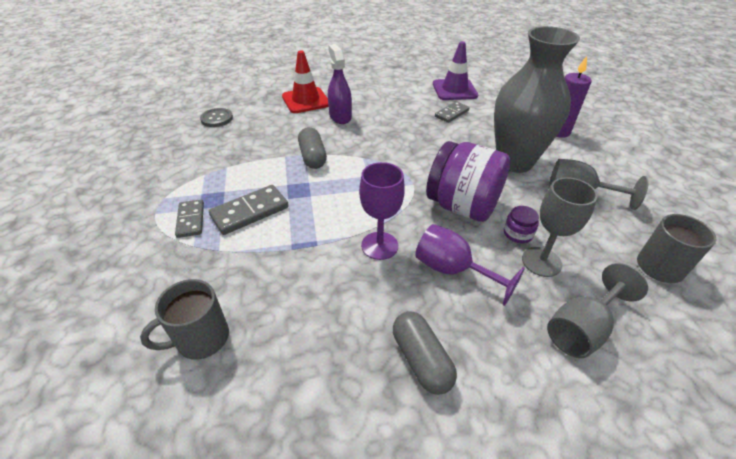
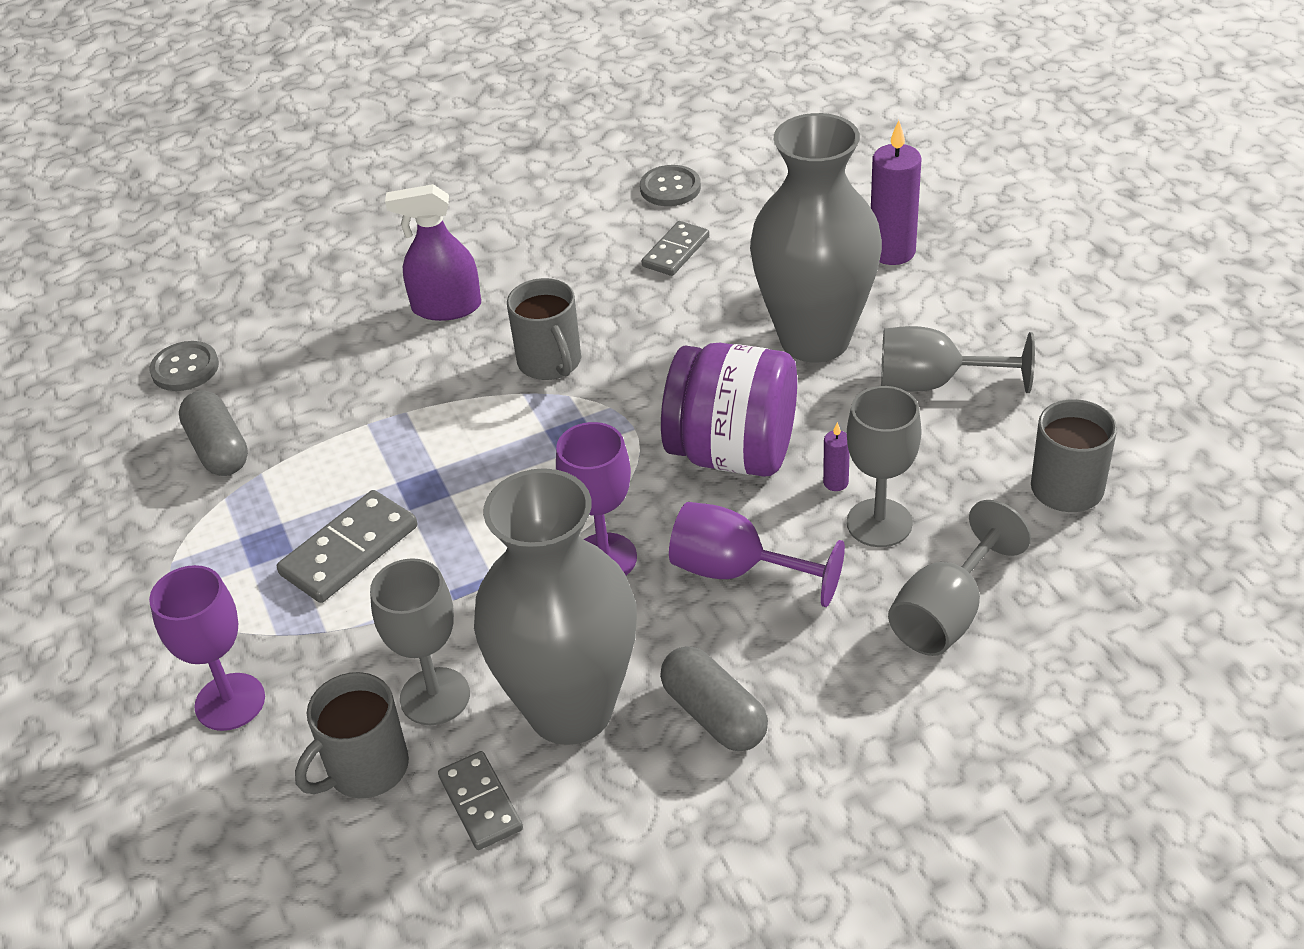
camera: 10 degrees left, 0 degrees up
(150, 277) = (230, 702): none -> purple goblet
(190, 220) = (246, 590): grey domino -> grey domino (480, 803)
(259, 303) = (435, 696): none -> grey goblet
(306, 100) = (358, 282): red traffic cone -> none
(312, 157) = (423, 413): grey capsule -> grey capsule (218, 449)
(333, 332) = (570, 710): none -> grey vase
(340, 116) = (446, 307): purple spray bottle -> purple spray bottle turned 60 degrees counterclockwise
(380, 147) = (550, 363): none -> grey mug
(454, 90) = (670, 188): purple traffic cone -> grey button
(517, 234) = (835, 483): purple jar -> purple candle

